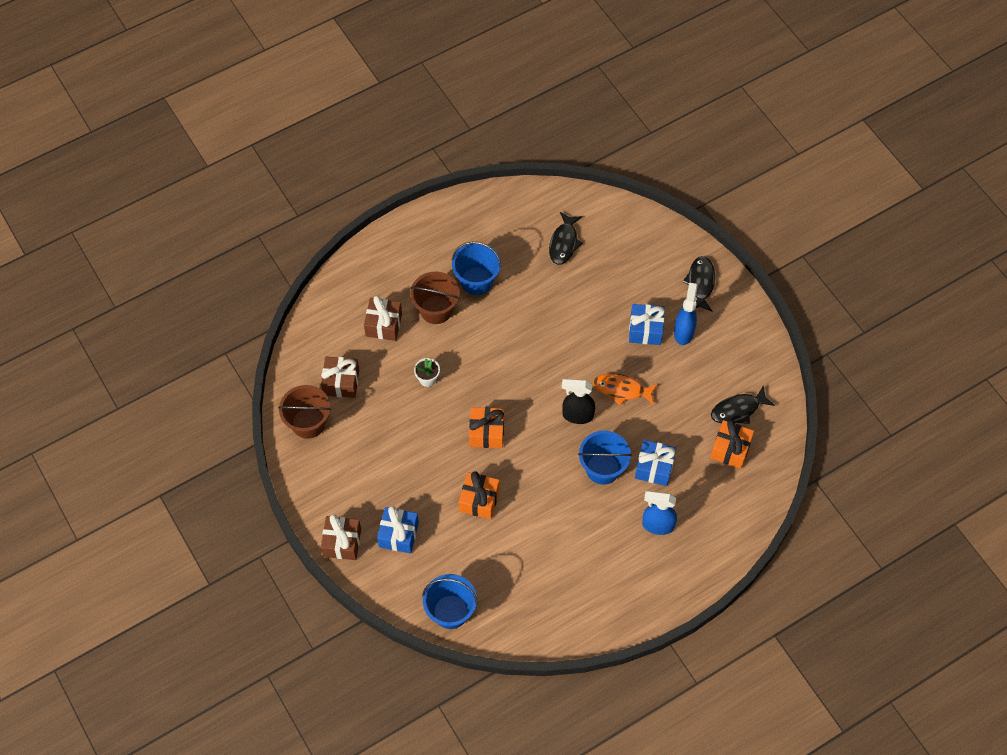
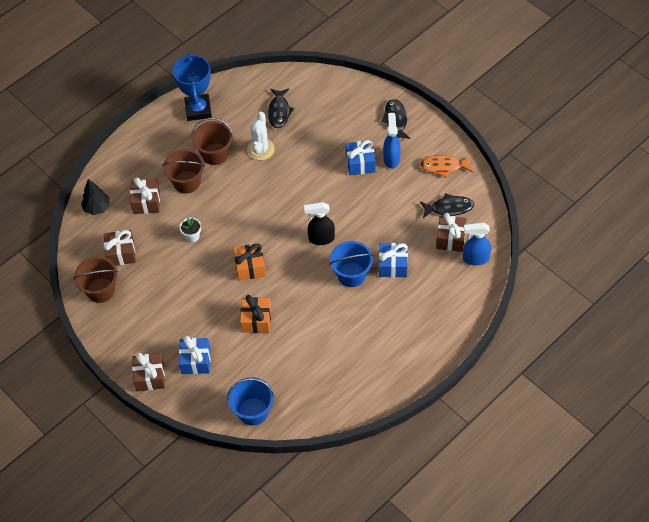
camera: 10 degrees left, 5 degrees down
(325, 319) = (97, 208): none -> black tree
(469, 220) = (198, 110): none -> blue trophy
(476, 281) = (215, 154): blue bucket -> brown bucket
(531, 287) = (260, 149): none -> white cactus
(621, 389) = (352, 212): orange fish -> orange fish (444, 166)
(657, 525) = (406, 308): blue spray bottle -> blue spray bottle (475, 259)
(730, 449) = (450, 239): orange gift -> brown gift
(738, 410) = (449, 208): black fish -> black fish turned 150 degrees counterclockwise

